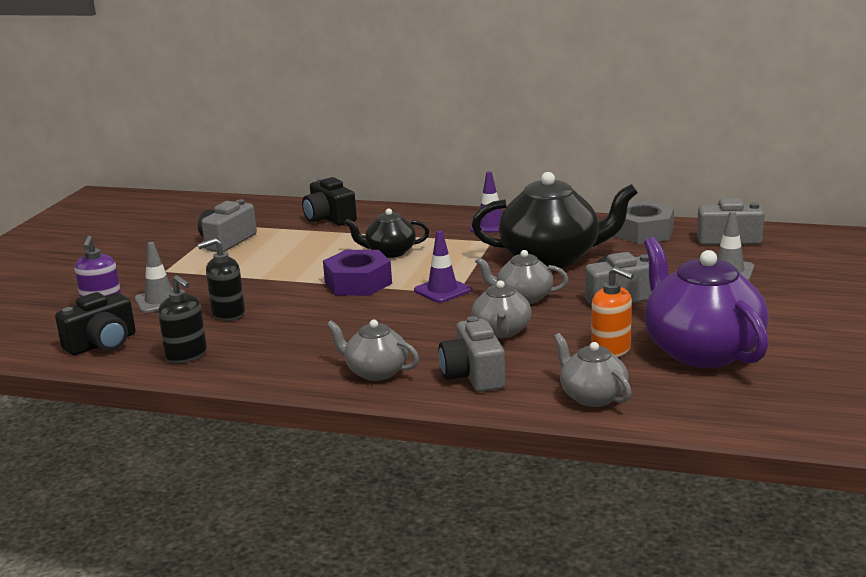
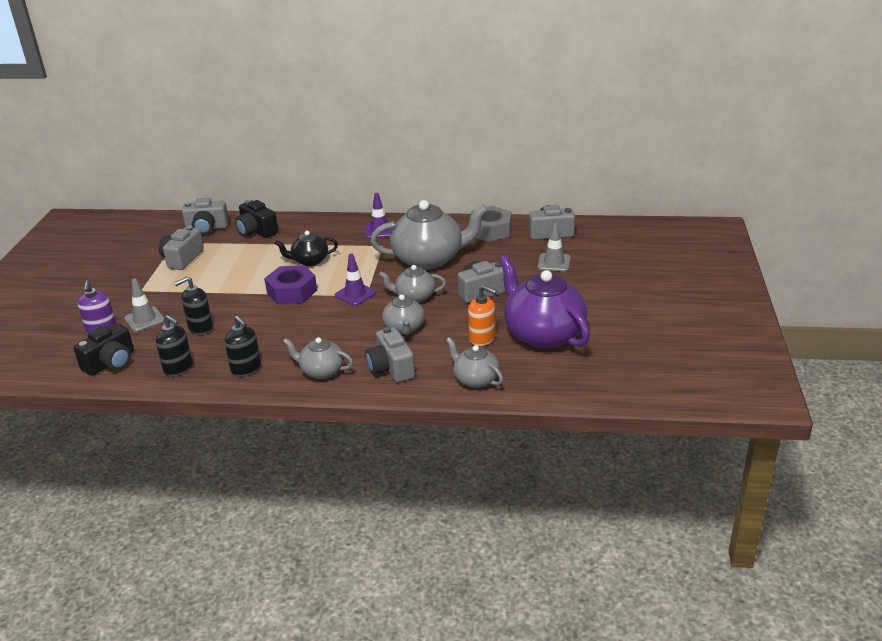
camera: 10 degrees left, 10 degrees up
(267, 212) = (207, 228): none -> grey camera
(275, 362) = (246, 369): none -> black soap dispenser
(552, 258) = (429, 259): black teapot -> grey teapot

